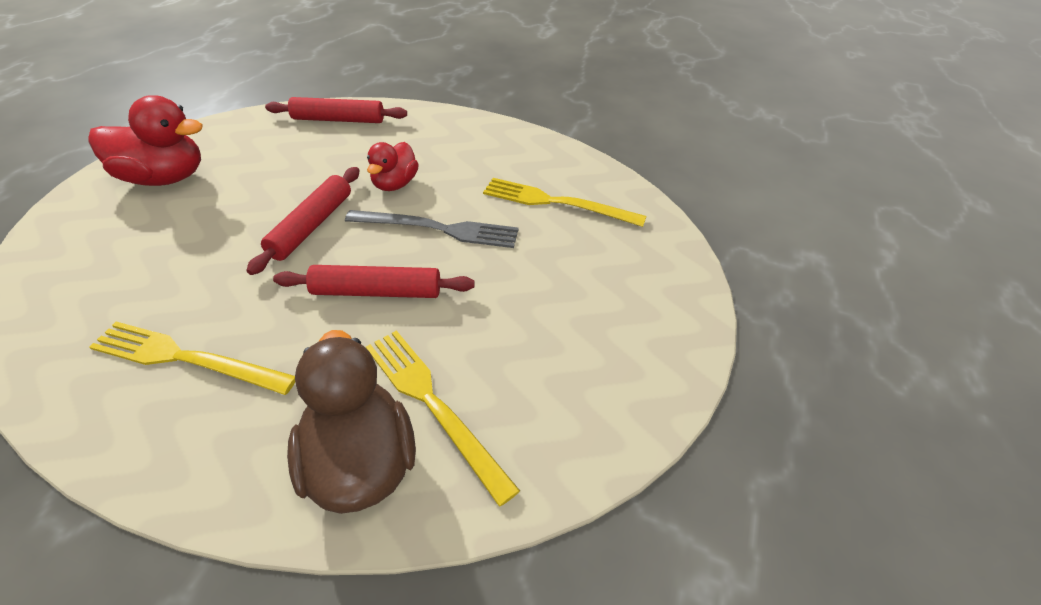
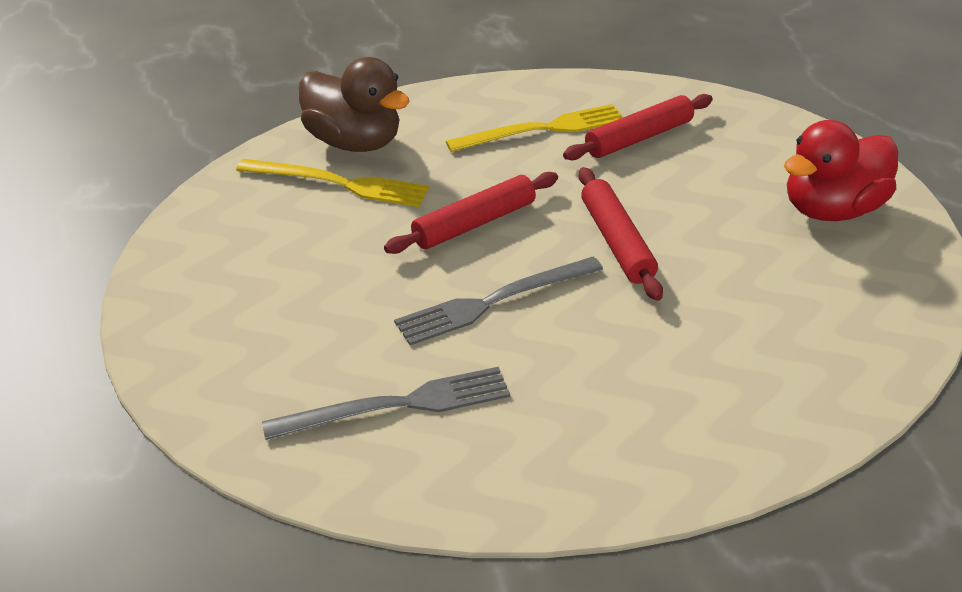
camera: 145 degrees right, 5 degrees down
(338, 120) = (828, 377): red rolling pin -> red rolling pin (638, 137)
(395, 184) = (610, 326): red duck -> none
(556, 203) = (397, 405): yellow fork -> grey fork

